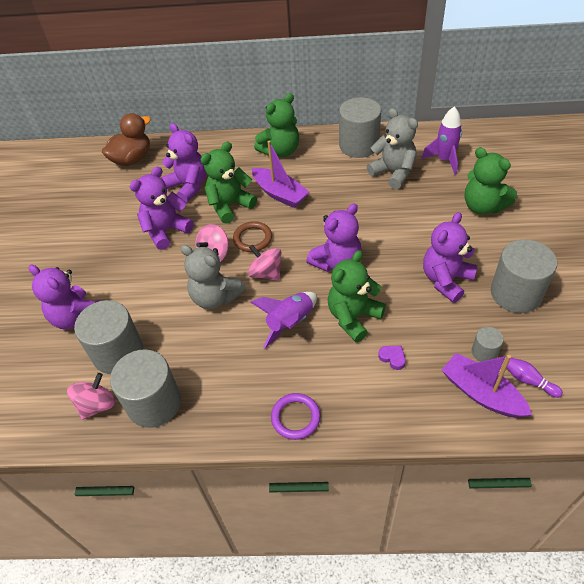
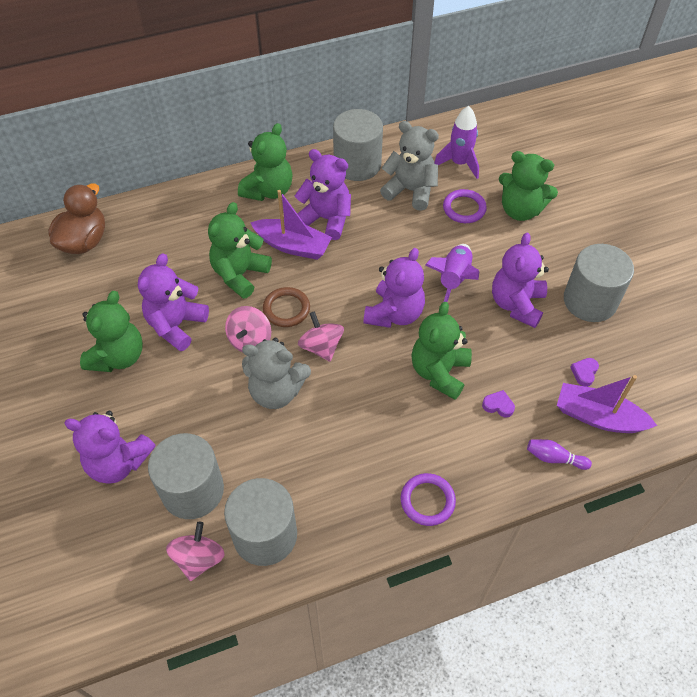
camera: 25 degrees left, 5 degrees up
(115, 242) = (118, 356): none -> green teddy bear
(189, 186) = (176, 261): purple teddy bear -> purple teddy bear (326, 219)
(266, 273) = (321, 347): pink spinning top -> pink spinning top turned 45 degrees clockwise
(290, 323) = (374, 398): purple rocket -> purple rocket (453, 280)
(433, 195) = (464, 208): none -> purple ring
(484, 352) = (584, 373): grey cylinder -> purple heart
(528, 380) = (636, 390): purple bowling pin -> purple bowling pin (554, 458)

